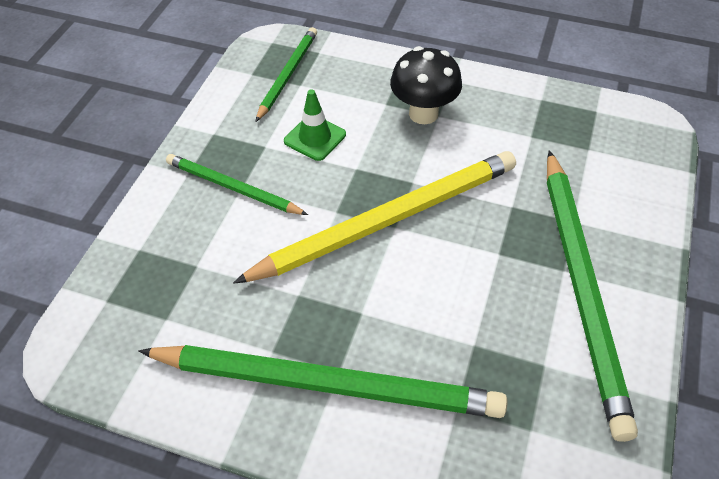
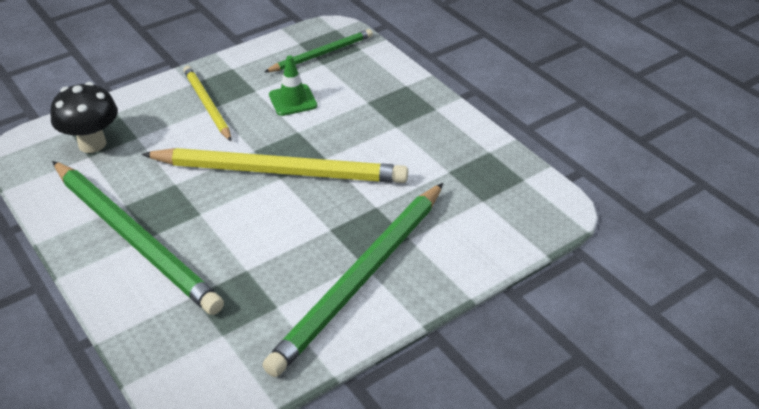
camera: 35 degrees right, 10 degrees down
(233, 188) = (207, 105): green pencil -> yellow pencil
(423, 114) = (386, 120): black mushroom -> black mushroom (92, 144)

